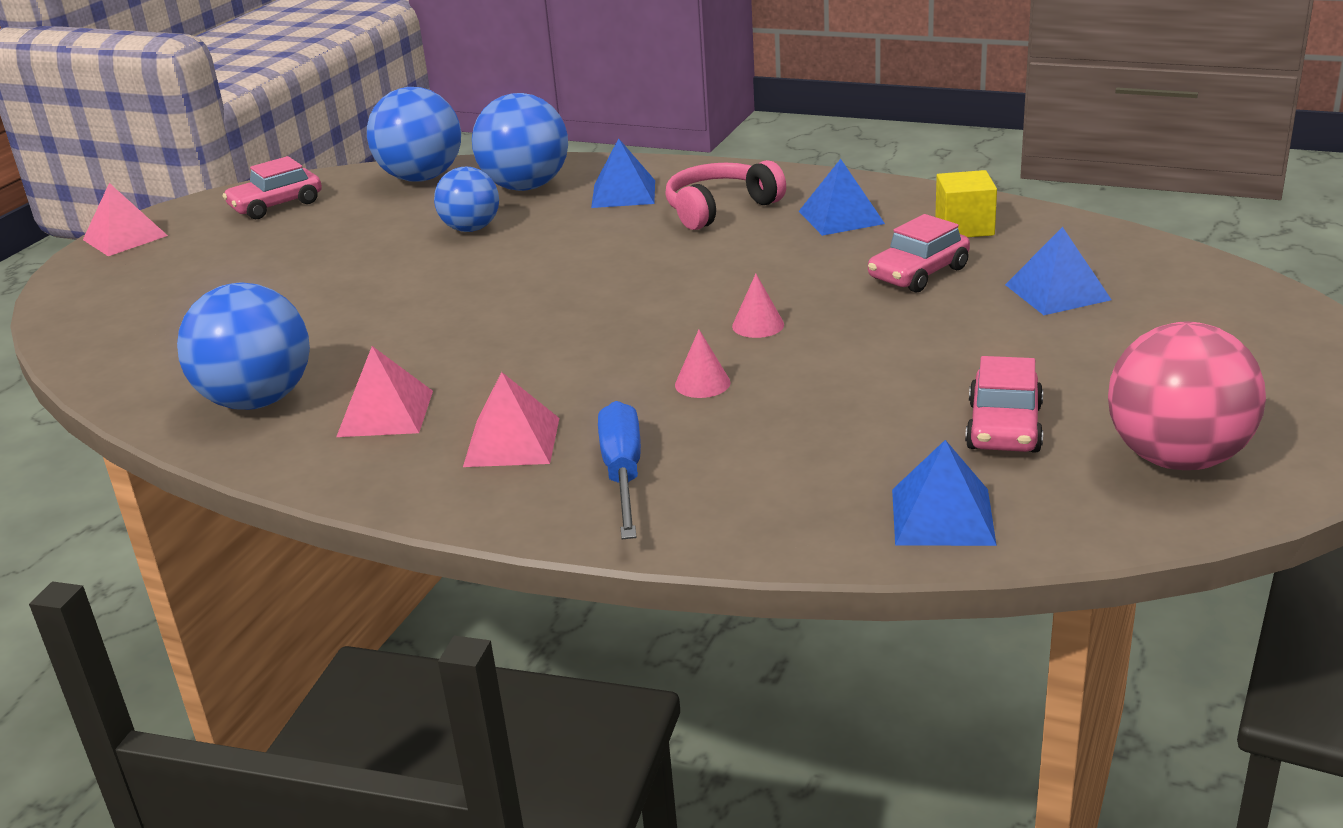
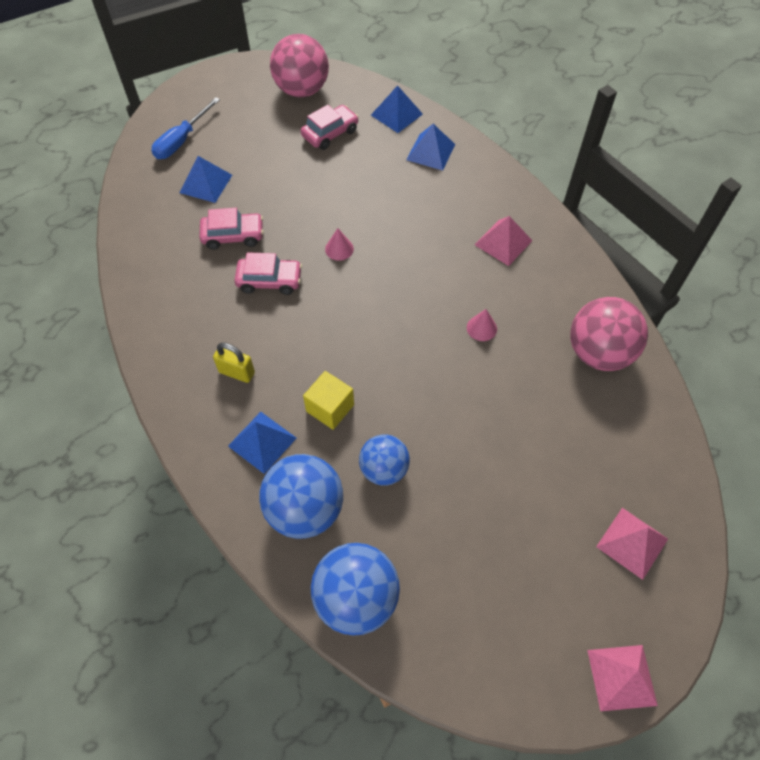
camera: 145 degrees left, 30 degrees up
(258, 401) = (598, 353): blue ball -> pink ball
(276, 205) = (485, 642): pink car -> pink car (269, 281)
(385, 413) = (544, 299): pink pyramid -> pink pyramid (632, 542)
(623, 474) = (476, 197): blue screwdriver -> blue screwdriver (181, 141)
(702, 383) = (401, 226): pink cone -> pink cone (481, 328)
(720, 209) = (237, 372): pink headphones -> yellow padlock
(841, 217) = (197, 311): blue pyramid -> blue pyramid (430, 152)
(964, 227) = (164, 256): yellow cube -> yellow cube (330, 408)

